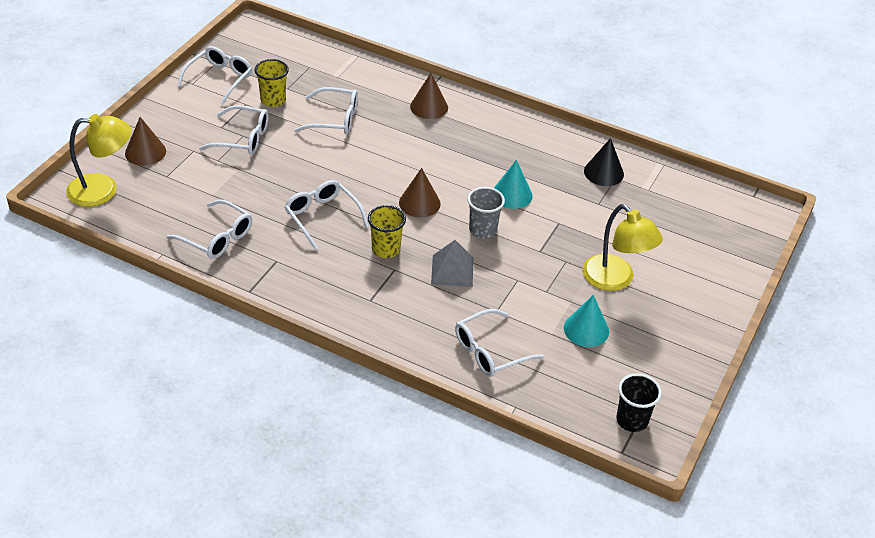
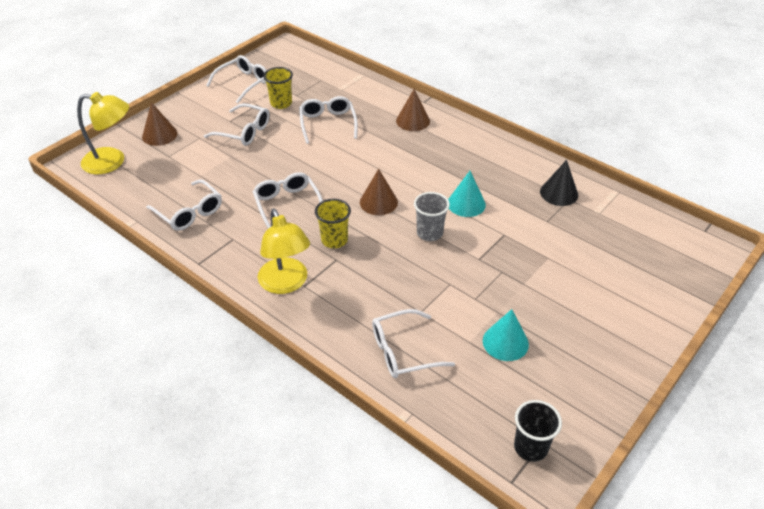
camera: 15 degrees right, 0 degrees up
(335, 119) = (327, 123): white glasses -> white glasses turned 120 degrees counterclockwise
(452, 270) = (390, 267): grey pyramid -> none
(615, 280) = (547, 296): yellow lamp -> yellow lamp (286, 284)

